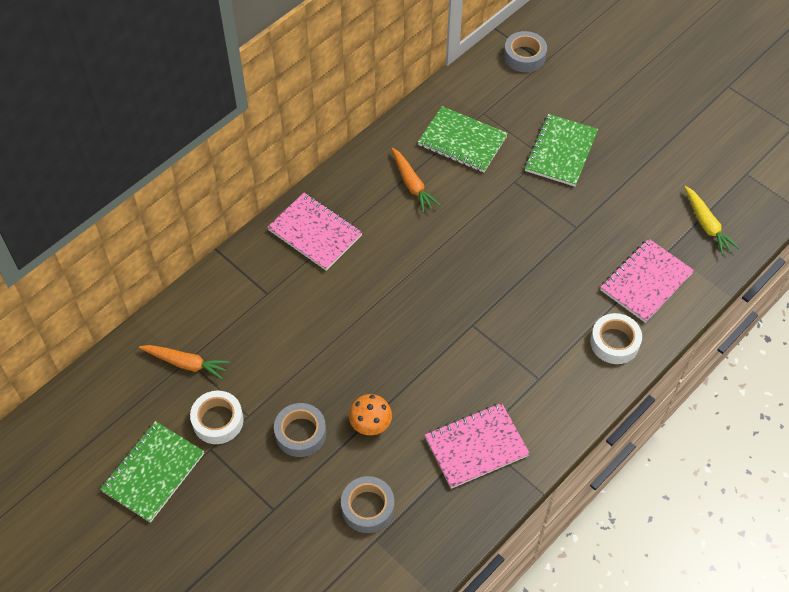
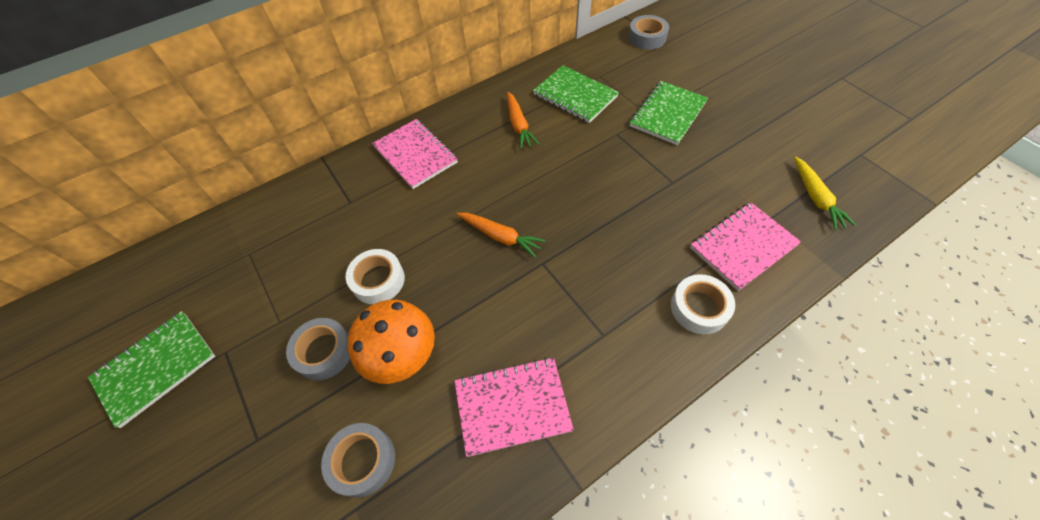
camera: 15 degrees right, 0 degrees up
(186, 363) = (245, 257): orange carrot -> orange carrot (500, 237)
(218, 420) = (247, 322): white tape -> white tape (378, 280)
(370, 424) = (401, 355): orange mushroom -> orange mushroom, size x1.63

